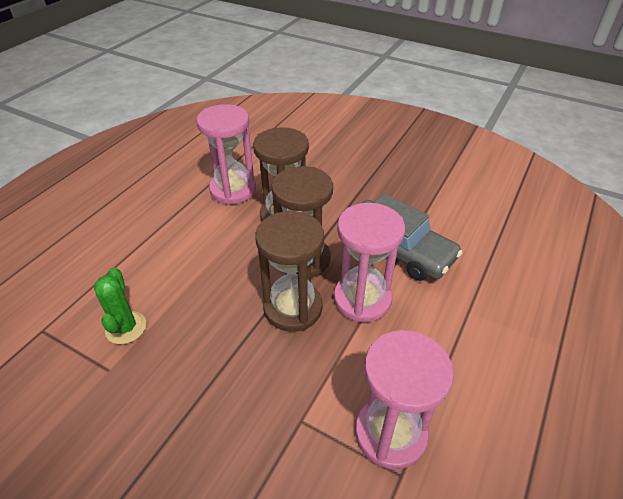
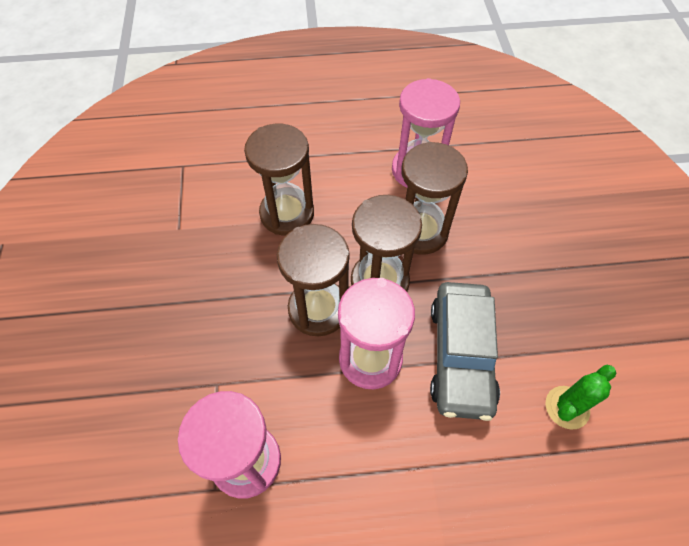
camera: 55 degrees right, 15 degrees up
(126, 328) = (218, 211): green cactus -> green cactus (567, 407)
(184, 281) = (287, 213): none -> brown hourglass

